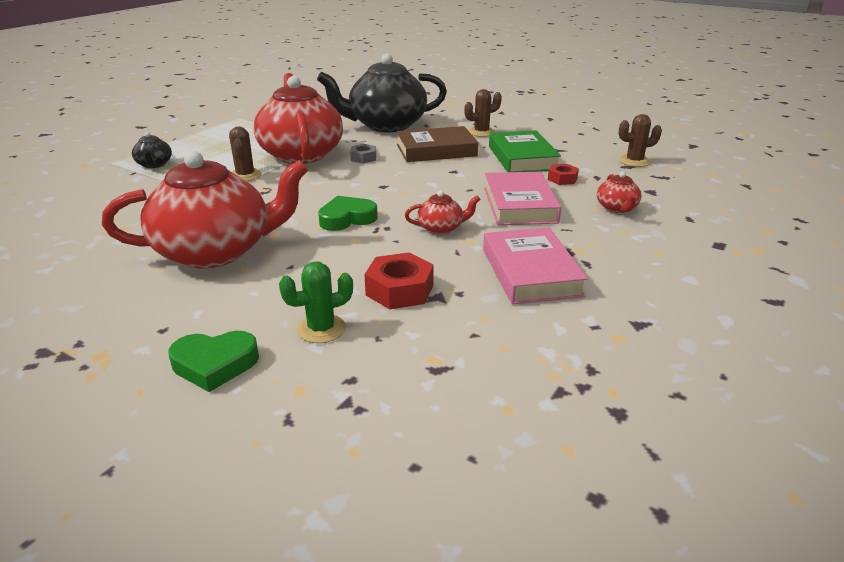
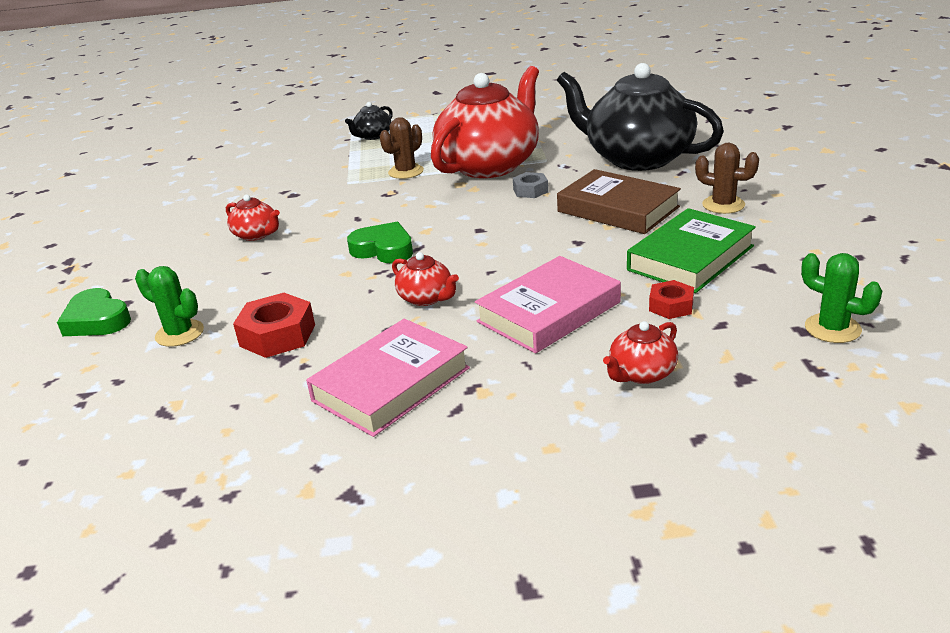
camera: 55 degrees right, 0 degrees up
(216, 251) = (256, 235): red teapot -> red teapot, size x0.41
(634, 161) = (832, 328): brown cactus -> green cactus

